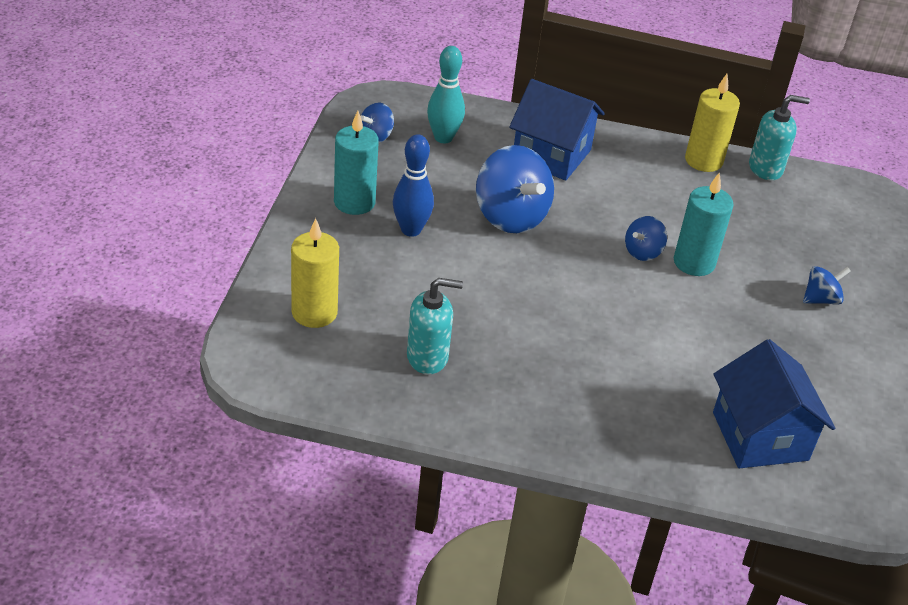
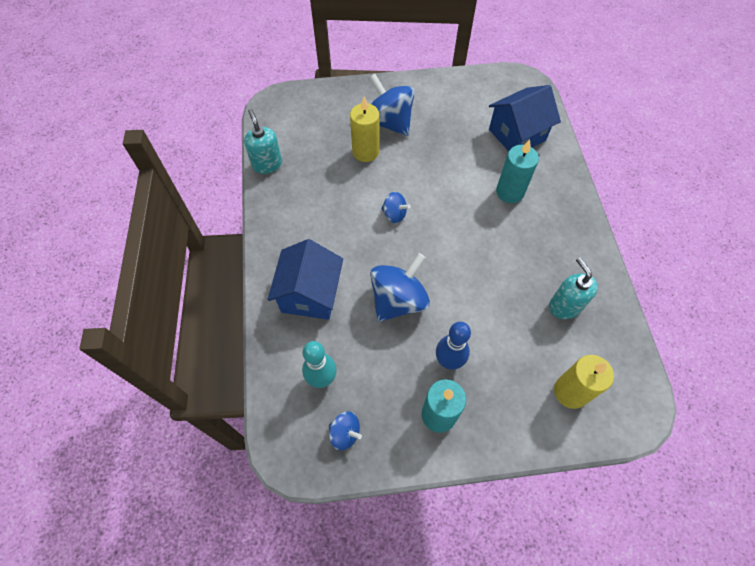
camera: 105 degrees left, 20 degrees up
(694, 262) = (390, 186): turquoise candle -> turquoise candle (510, 192)
(703, 160) = (274, 199): yellow candle -> yellow candle (365, 152)
(820, 299) = (389, 122): blue spinning top -> blue spinning top, size x1.95

